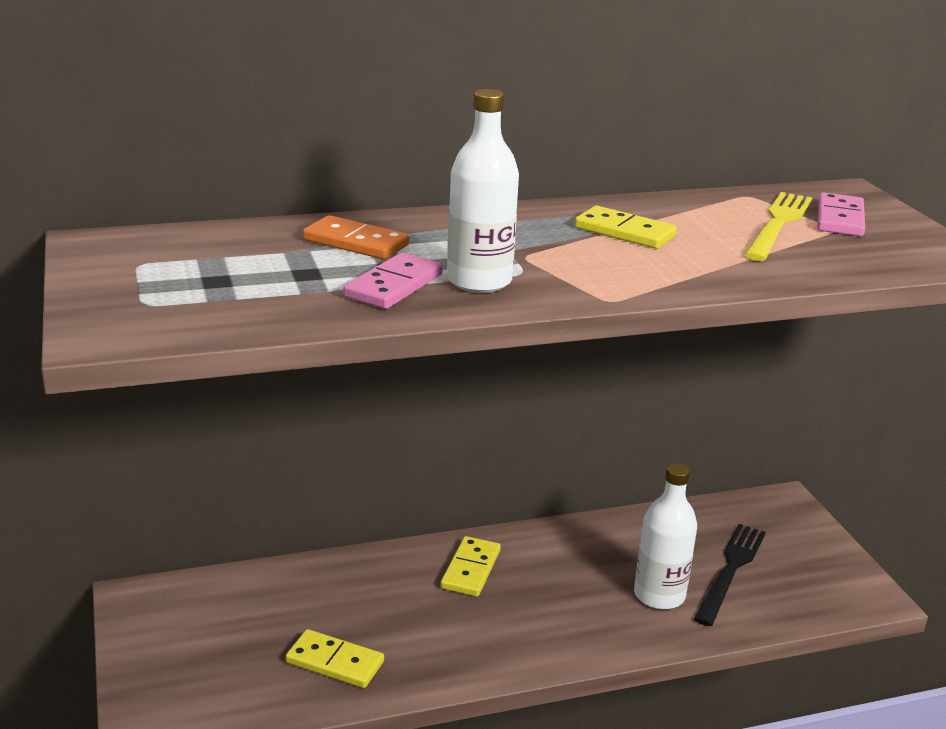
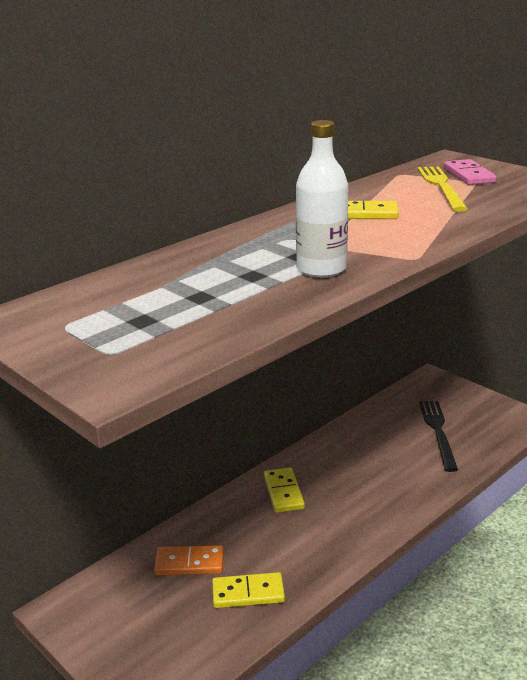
camera: 25 degrees left, 0 degrees up
(355, 243) = (203, 266): orange domino -> orange domino (189, 563)
(393, 286) = (271, 288): pink domino -> none
(659, 595) = (411, 463): white bottle -> none

